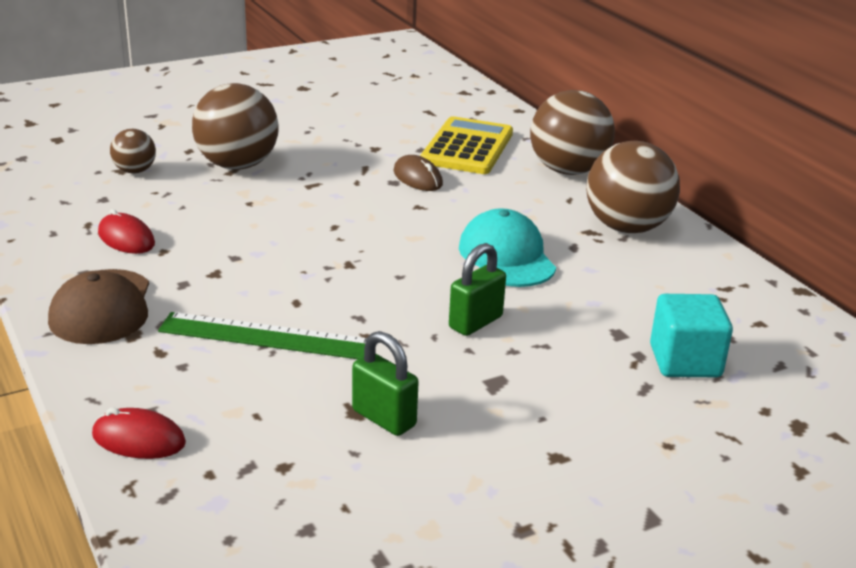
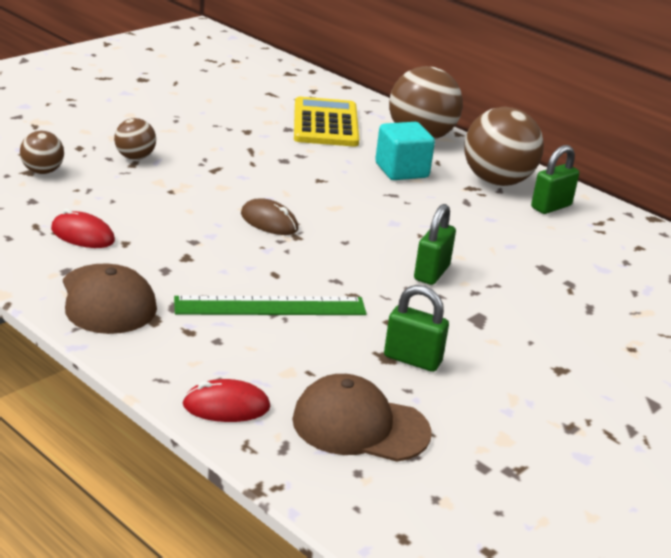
camera: 20 degrees left, 0 degrees up
(237, 165) = (135, 157): brown ball -> brown ball, size x0.52
(269, 485) = (360, 426): none -> brown cap
(417, 178) = (302, 155): brown mouse -> brown mouse (269, 222)
(506, 256) = (420, 215): turquoise cap -> none
(675, 263) = (551, 207): none -> green padlock
(685, 361) = (605, 283): turquoise cube -> turquoise cube (401, 170)

